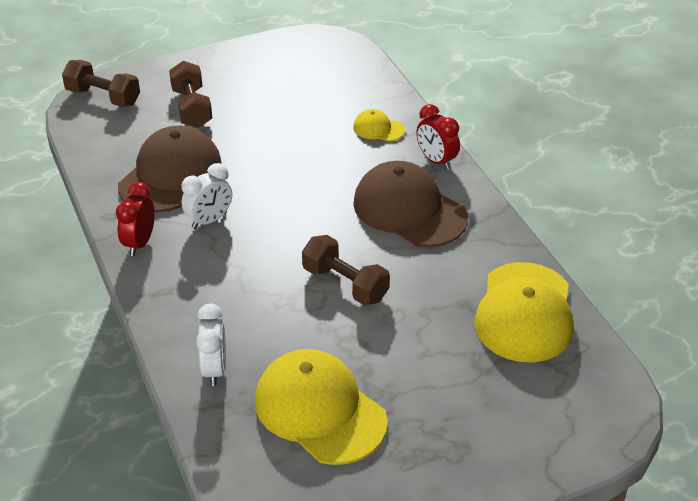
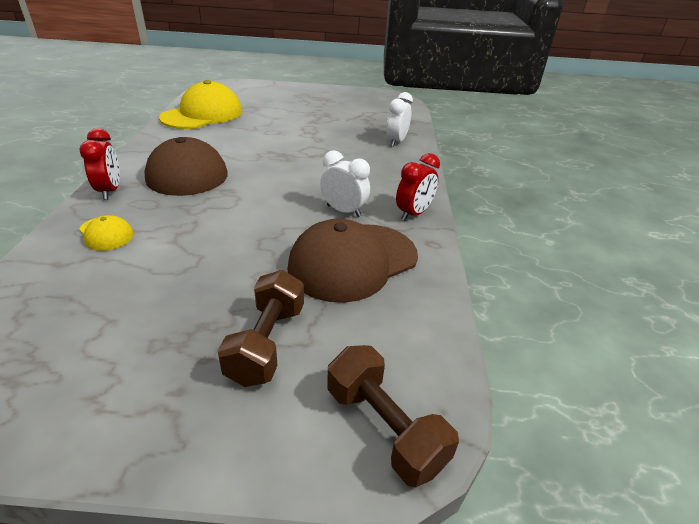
camera: 155 degrees left, 5 degrees down
(209, 220) = (344, 211): white clock -> white clock turned 45 degrees clockwise
(319, 410) = (351, 117): yellow cap -> none
(345, 284) = (283, 150): brown dumbbell -> none

